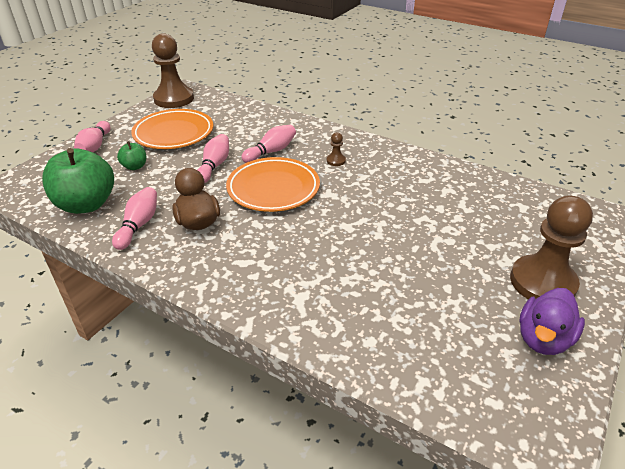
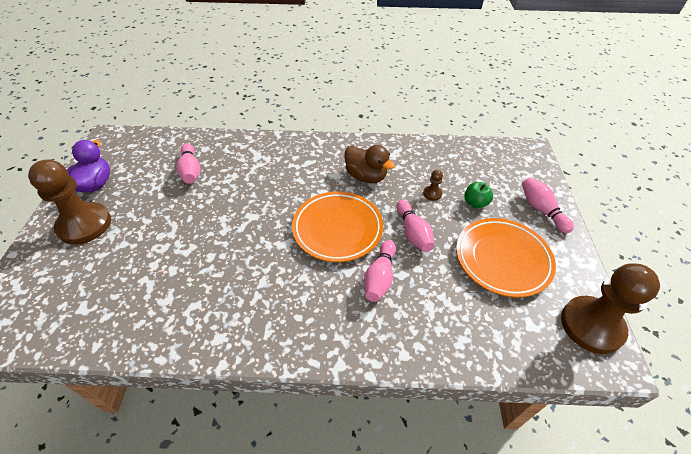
camera: 150 degrees right, 10 degrees up
(86, 204) = (457, 159): green apple -> none
(139, 225) = (402, 159): pink bowling pin -> pink bowling pin (191, 170)
(336, 161) = (303, 294): brown pawn -> brown pawn (432, 194)

